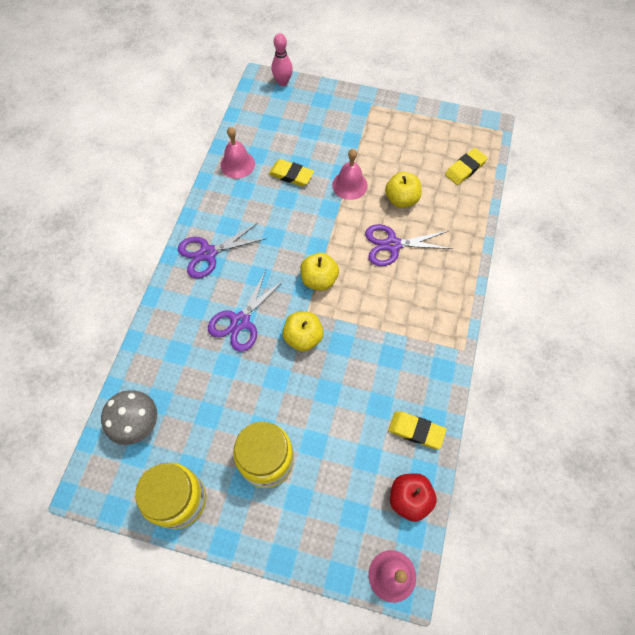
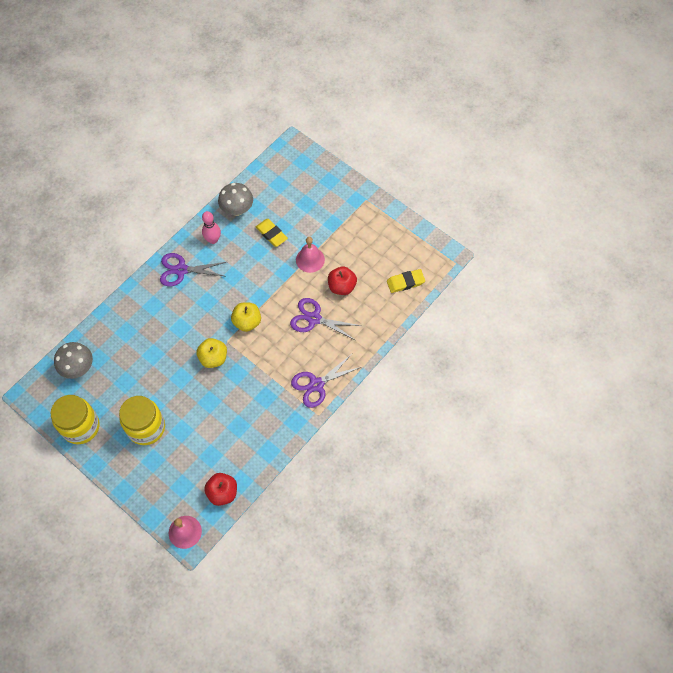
camera: 25 degrees right, 0 degrees up
(237, 164) = (237, 209): pink bell -> grey mushroom
(240, 321) = (177, 328): purple scissors -> purple scissors (316, 384)
(283, 82) = (307, 154): pink bowling pin -> pink bowling pin (213, 240)
(401, 199) = (341, 287): yellow apple -> red apple
(416, 431) = (252, 453): yellow eraser -> none

